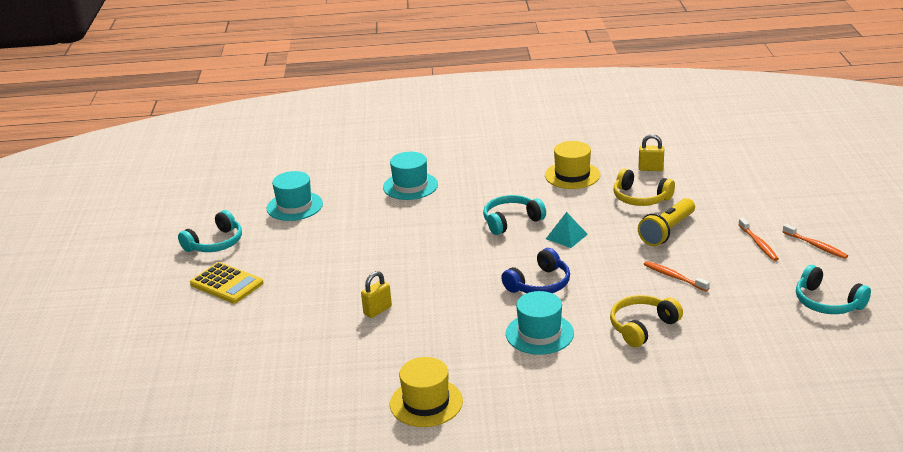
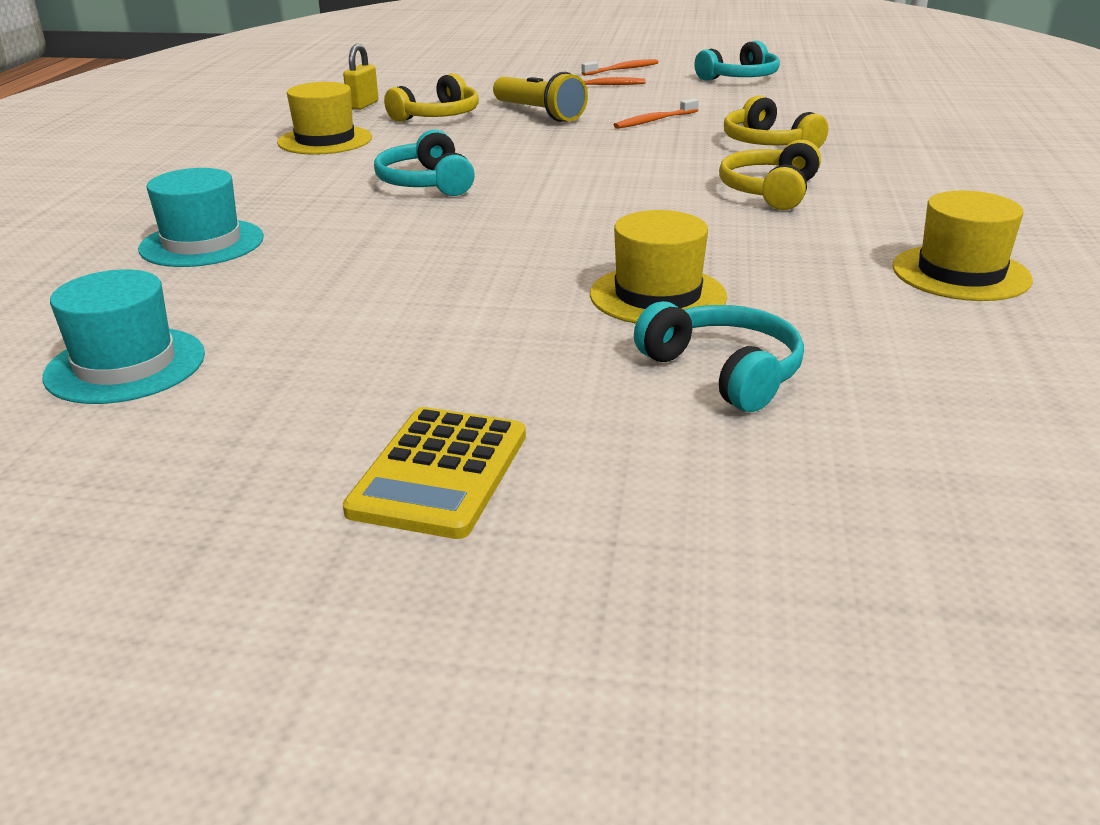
camera: 80 degrees left, 0 degrees up
(215, 243) = (191, 491): turquoise headphones -> turquoise headphones (723, 372)
(226, 284) = (439, 473): yellow calculator -> yellow calculator turned 150 degrees clockwise
(377, 310) = (657, 296): yellow padlock -> yellow hat
(539, 284) = (632, 181): blue headphones -> none
(539, 333) = (770, 191): turquoise hat -> yellow headphones
(566, 236) = (506, 157): turquoise pyramid -> none

